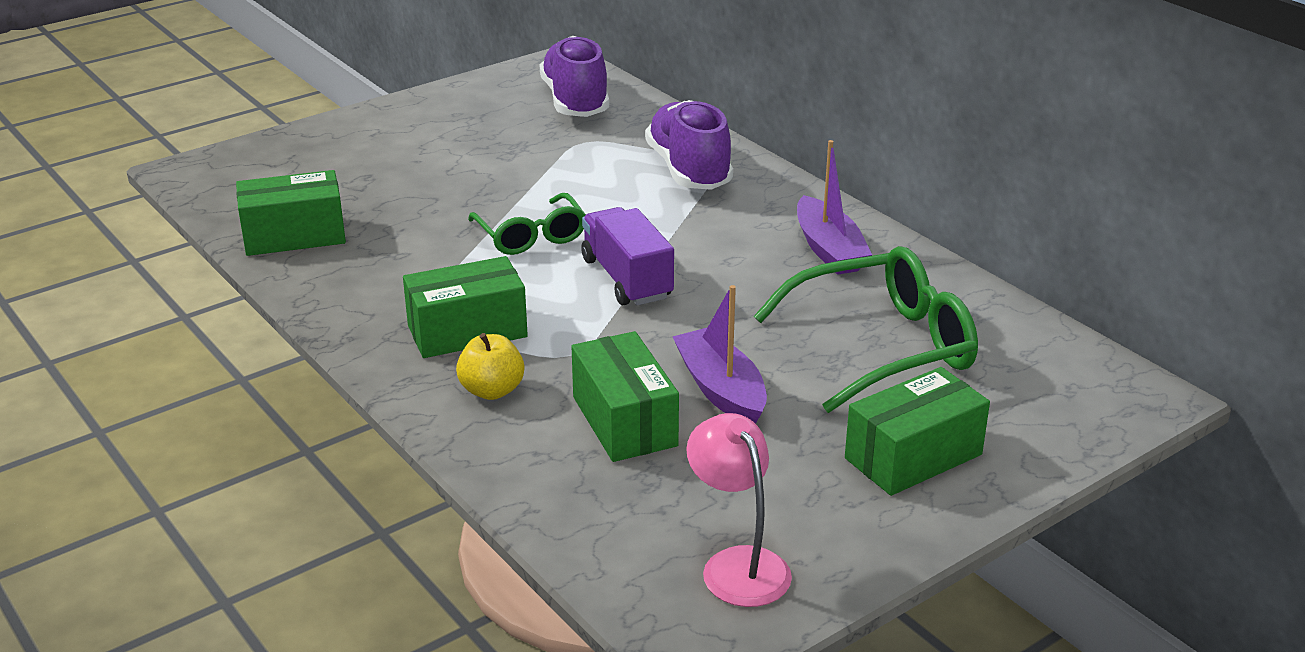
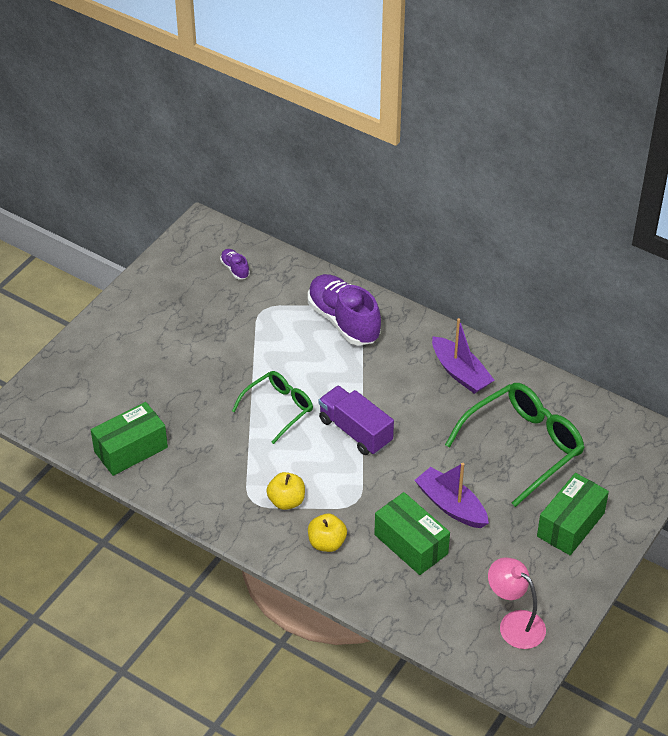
camera: 20 degrees left, 15 degrees up
(467, 331) = (286, 501): green box -> yellow apple
(530, 235) = (278, 409): green glasses -> green glasses turned 90 degrees counterclockwise
(575, 101) = (235, 269): purple shoe -> purple shoe, size x0.44

